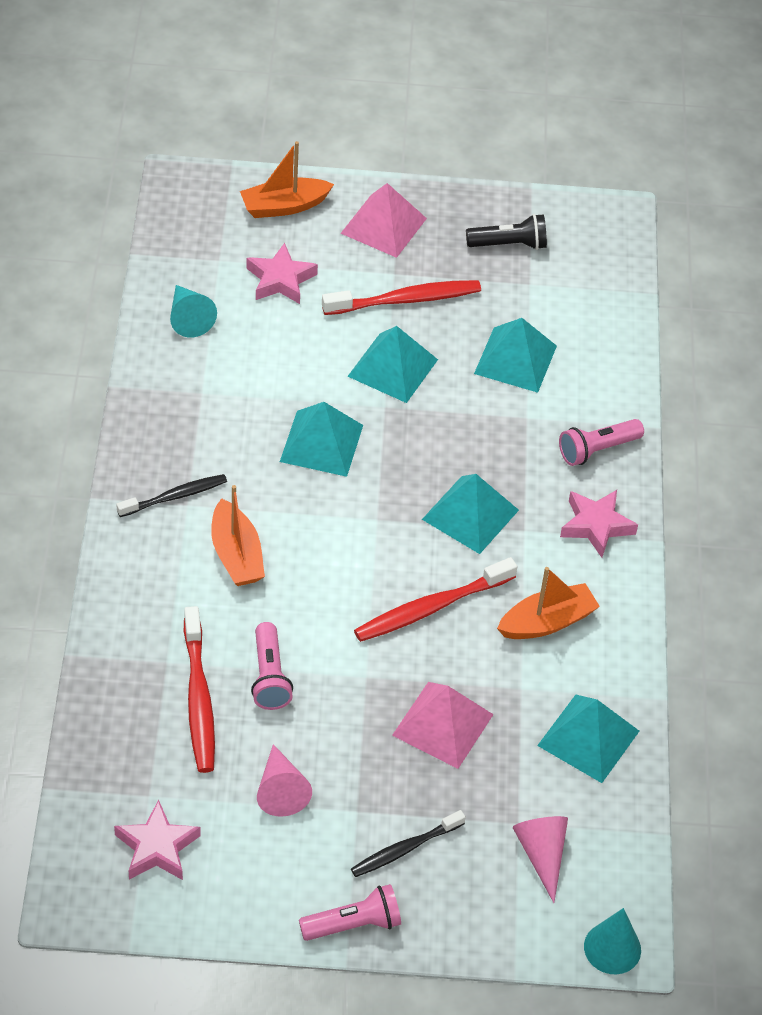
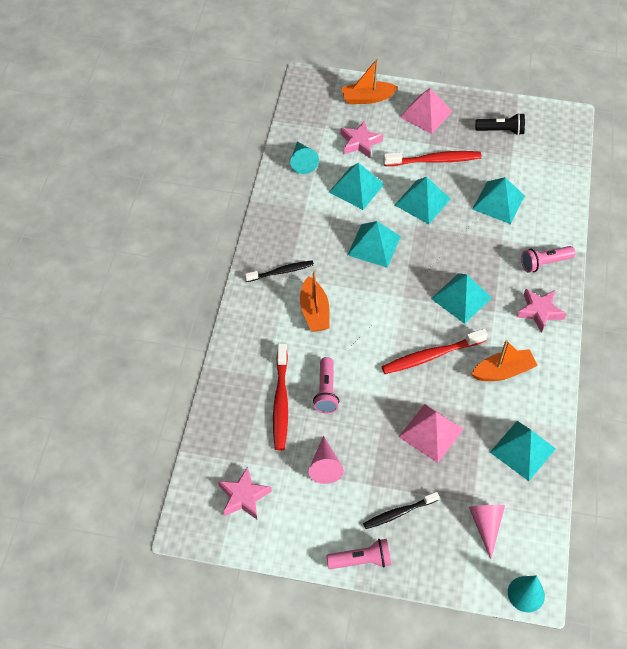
camera: 10 degrees right, 5 degrees up
(282, 353) = (356, 188): none -> turquoise pyramid

